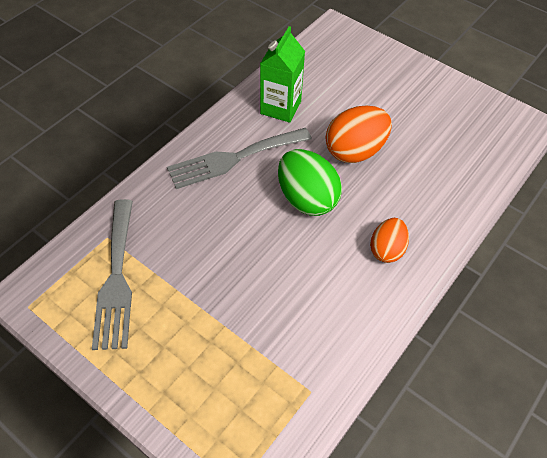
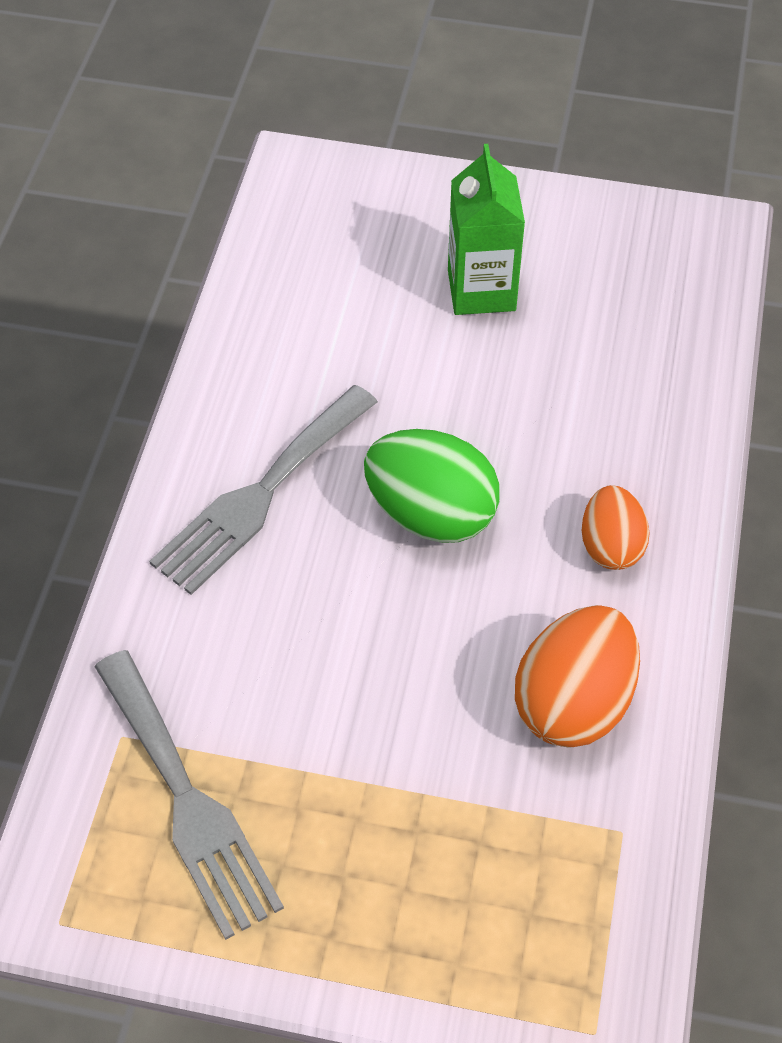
camera: 25 degrees left, 0 degrees up
(280, 107) = (286, 364): green carton -> green carton (481, 290)
(355, 151) = (463, 394): orange egg -> orange egg (573, 703)

